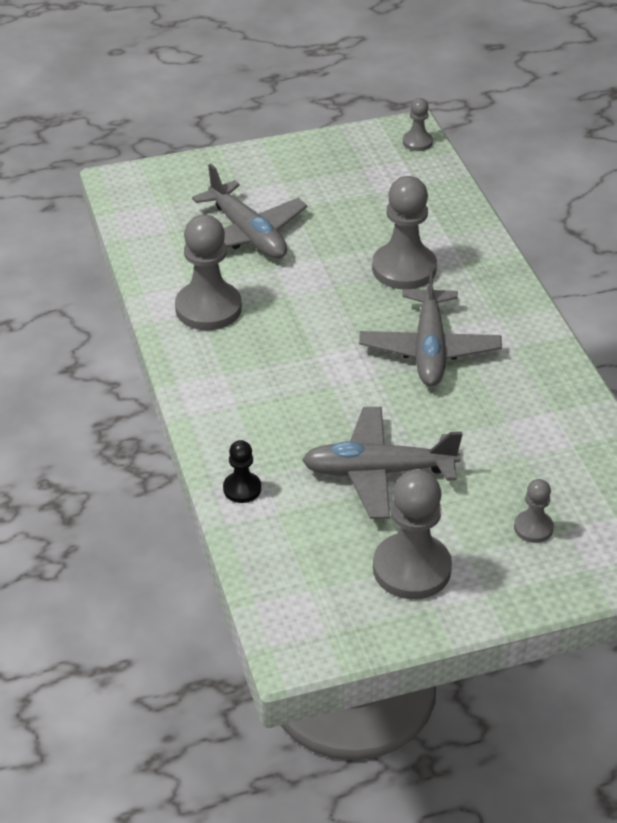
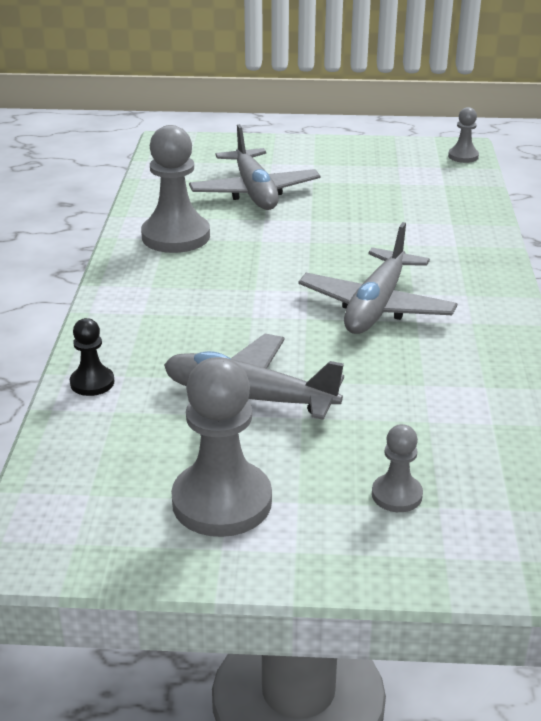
camera: 20 degrees right, 10 degrees down
(404, 269) = (390, 240): grey pawn -> none

